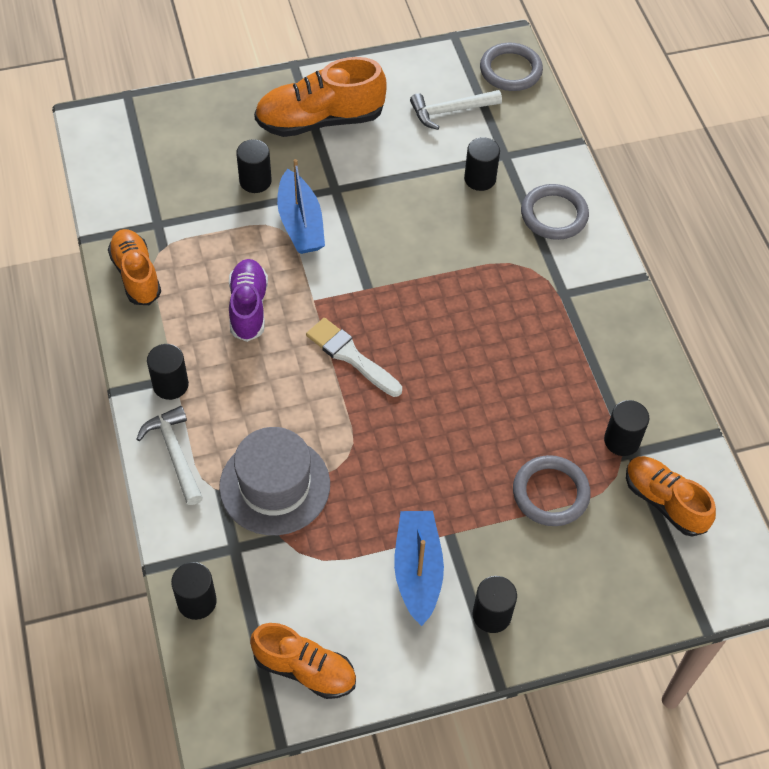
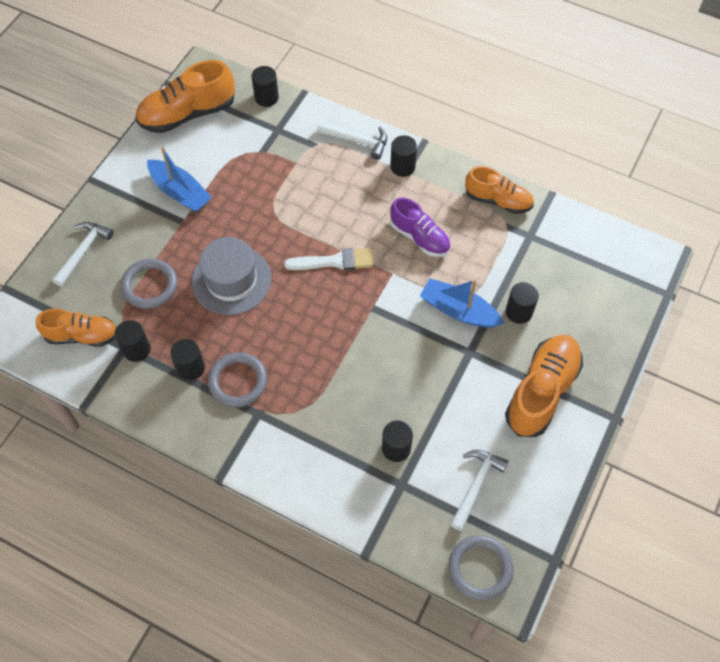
camera: 135 degrees right, 5 degrees up
(275, 485) = (292, 169): grey hat -> grey hat (231, 280)
(305, 669) = (187, 114): orange shoe -> orange shoe, size x1.52
(491, 615) = (124, 204): black cylinder -> black cylinder (191, 368)
(554, 215) = (321, 467): grey ring -> grey ring (238, 381)
(586, 596) = (83, 251): none -> white hammer

